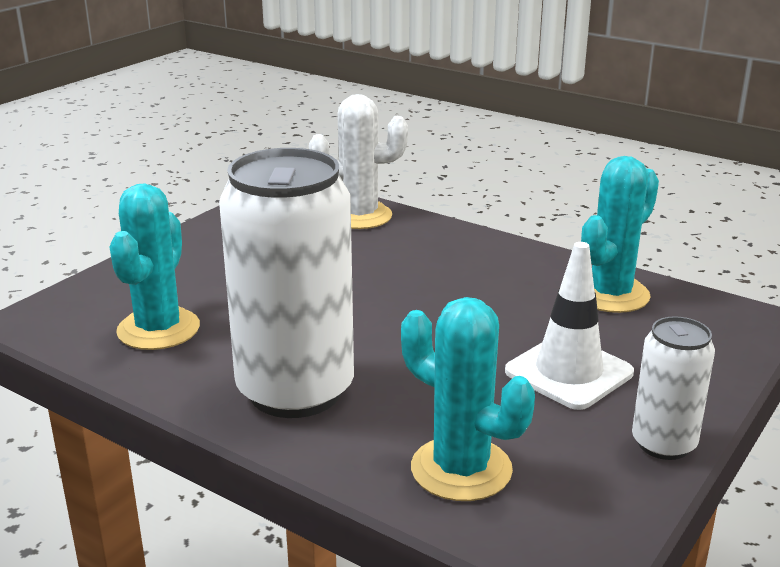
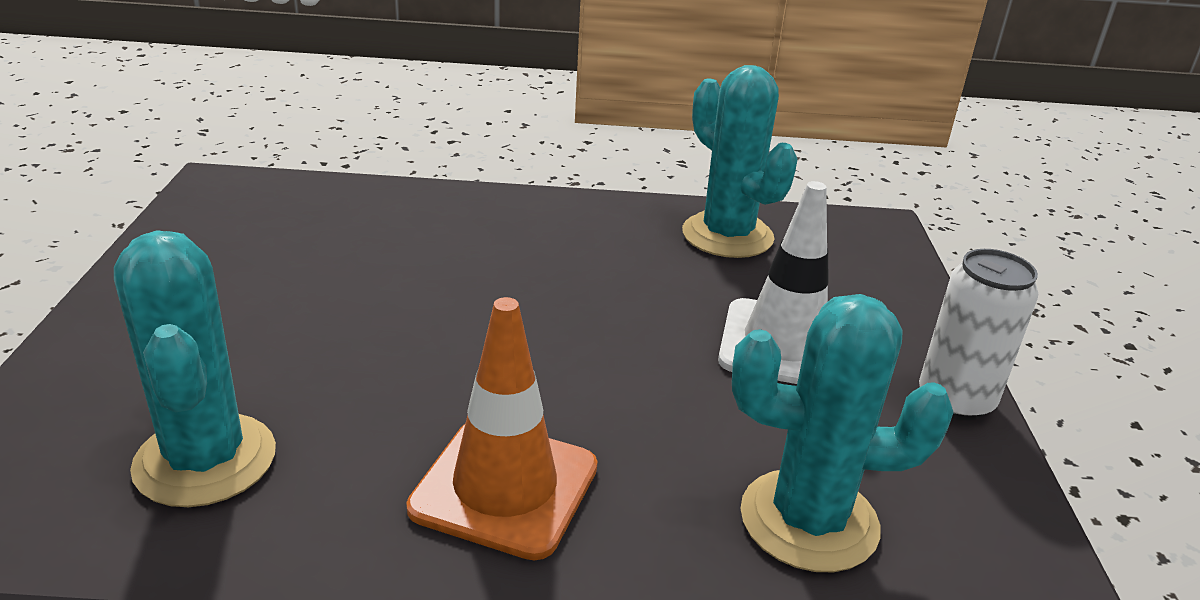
camera: 35 degrees left, 5 degrees up
(295, 391) = (505, 487): white can -> orange traffic cone
(359, 216) = (349, 204): white cactus -> none
(610, 294) = (727, 235): turquoise cactus -> turquoise cactus turned 45 degrees counterclockwise

